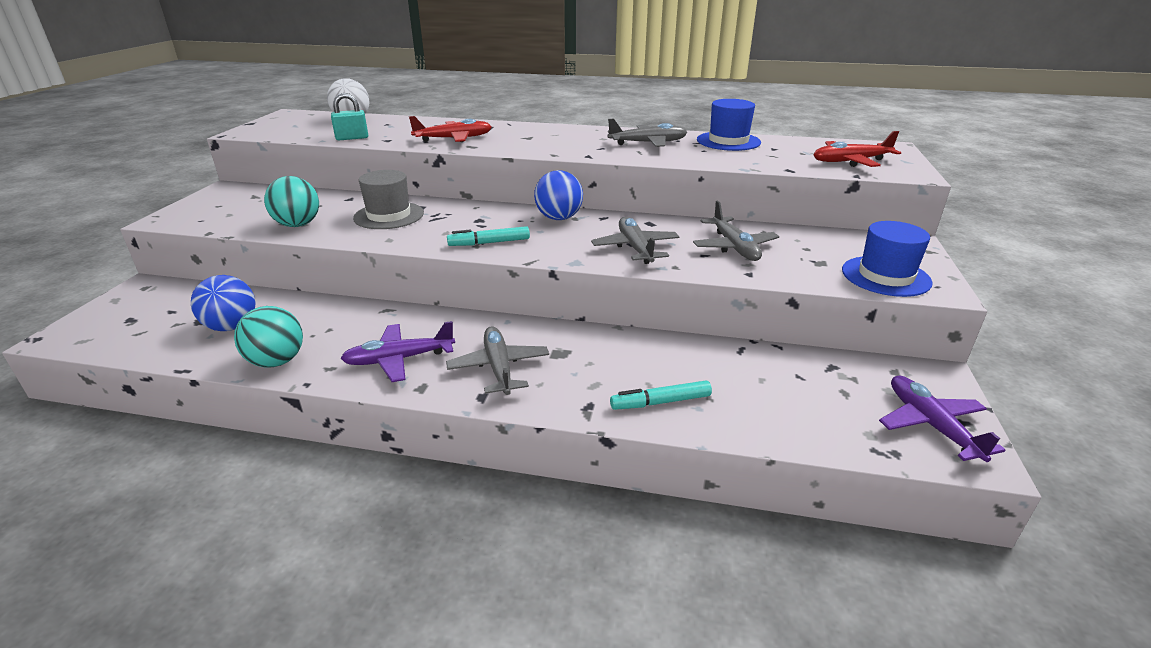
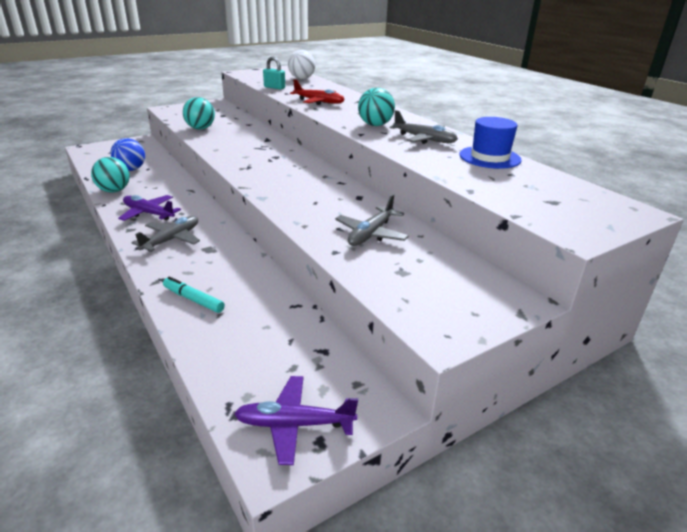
camera: 45 degrees right, 0 degrees up
(389, 215) = (243, 138): grey hat -> none
(489, 243) = (250, 169): turquoise marker -> none
(559, 218) = (316, 172): blue ball -> none
(575, 144) = (375, 125): none -> turquoise ball
(635, 248) = (311, 206): grey plane -> none
(851, 161) = (548, 206): red plane -> none
(885, 276) = (424, 306): blue hat -> none
(931, 425) = (294, 424): purple plane -> purple plane turned 120 degrees counterclockwise

